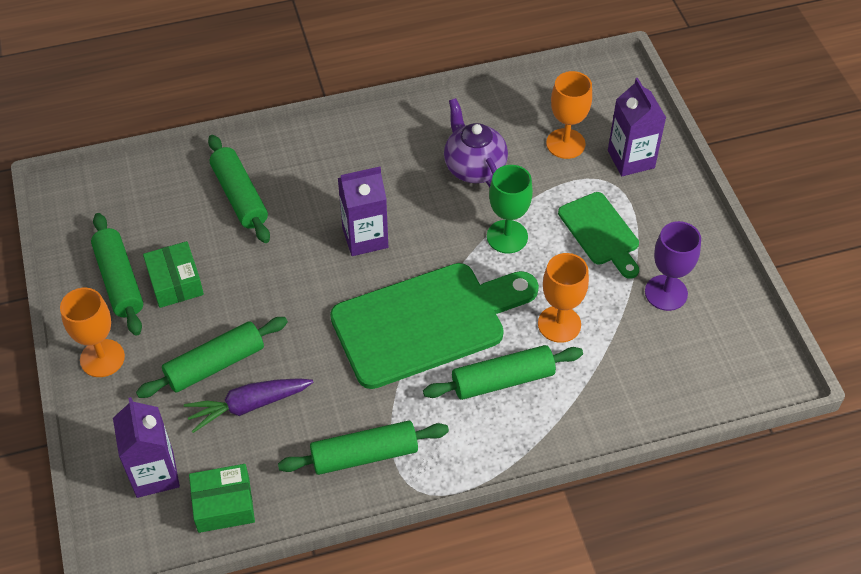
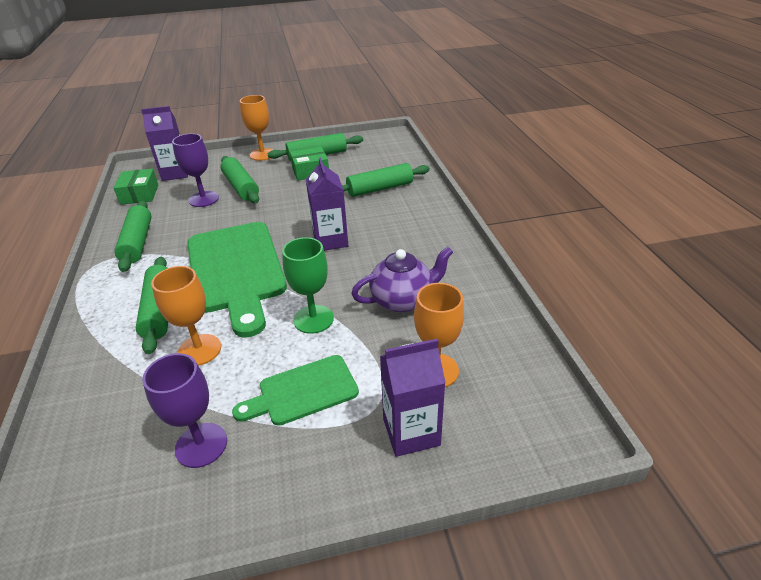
camera: 95 degrees right, 15 degrees down
(248, 405) = (203, 199): purple carrot -> purple goblet

